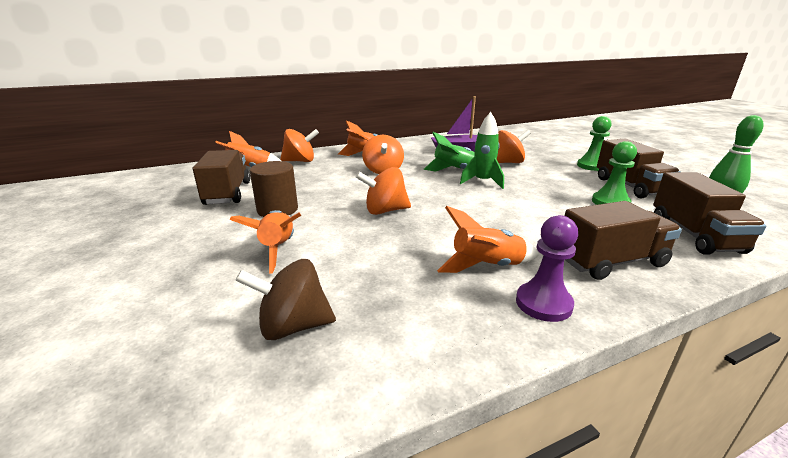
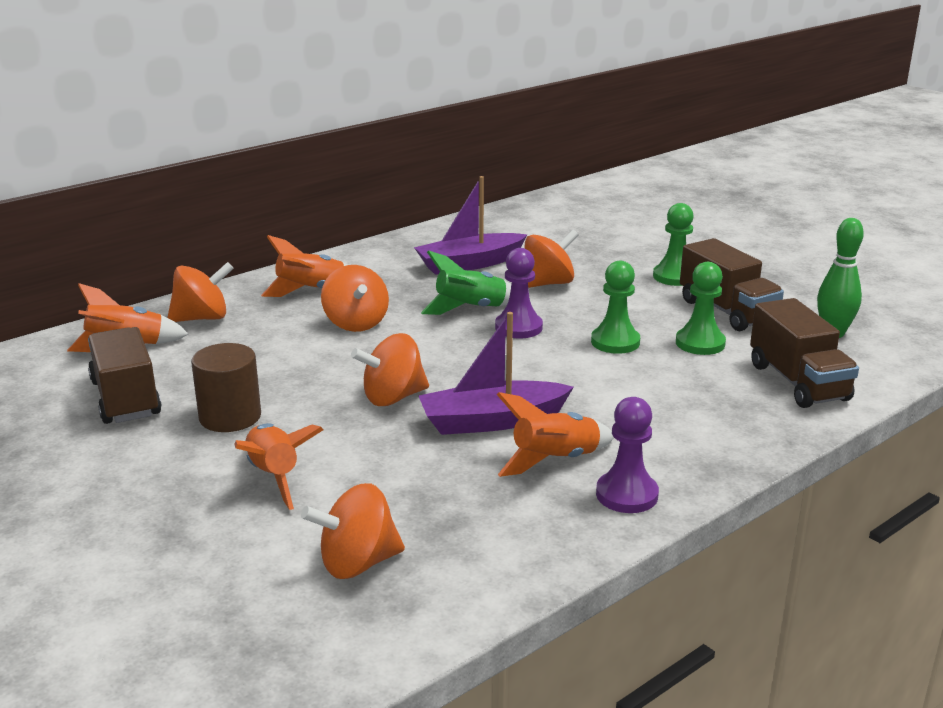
camera: 15 degrees left, 0 degrees up
(293, 326) = (357, 563): brown spinning top -> orange spinning top
(446, 233) = (492, 421): none -> purple boat
(482, 182) = (518, 327): green rocket -> purple pawn
(547, 196) = (615, 342): none -> green pawn
(611, 262) = (699, 433): brown truck -> none

